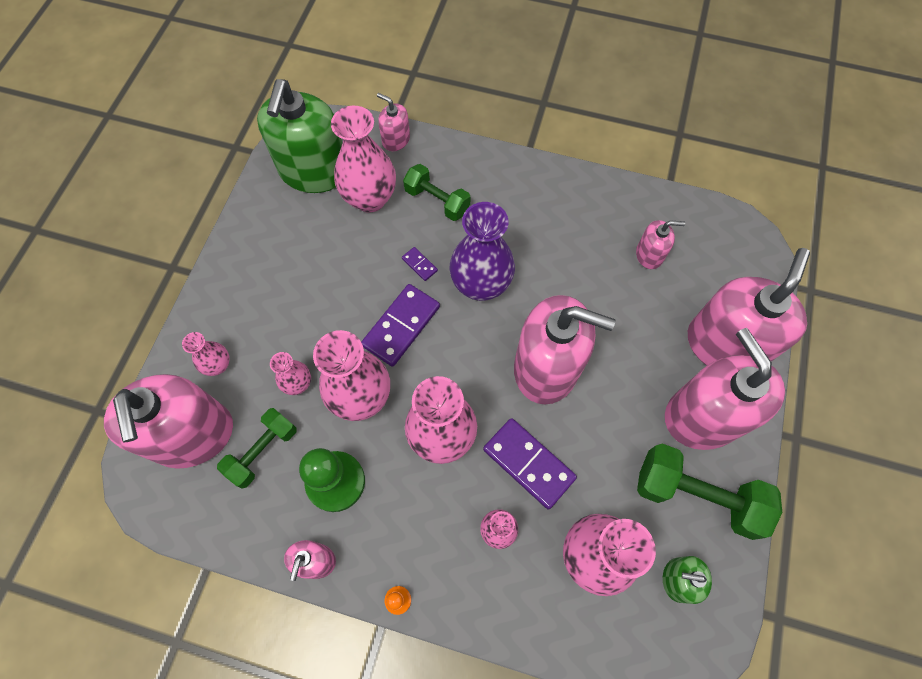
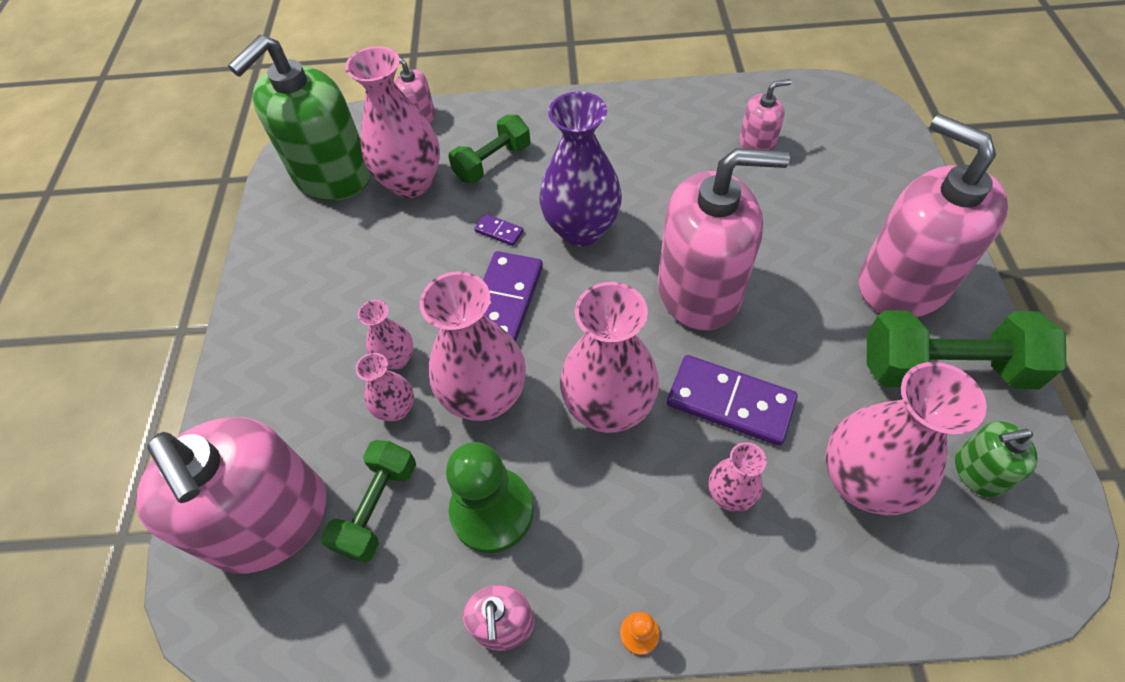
camera: 15 degrees left, 10 degrees down
(218, 365) = (280, 422): pink vase -> pink vase (396, 359)
(314, 171) = (332, 175): green soap dispenser -> green soap dispenser turned 45 degrees clockwise
(437, 201) = (492, 162): green dumbbell -> green dumbbell turned 60 degrees counterclockwise
(724, 345) = (885, 204): pink soap dispenser -> none

